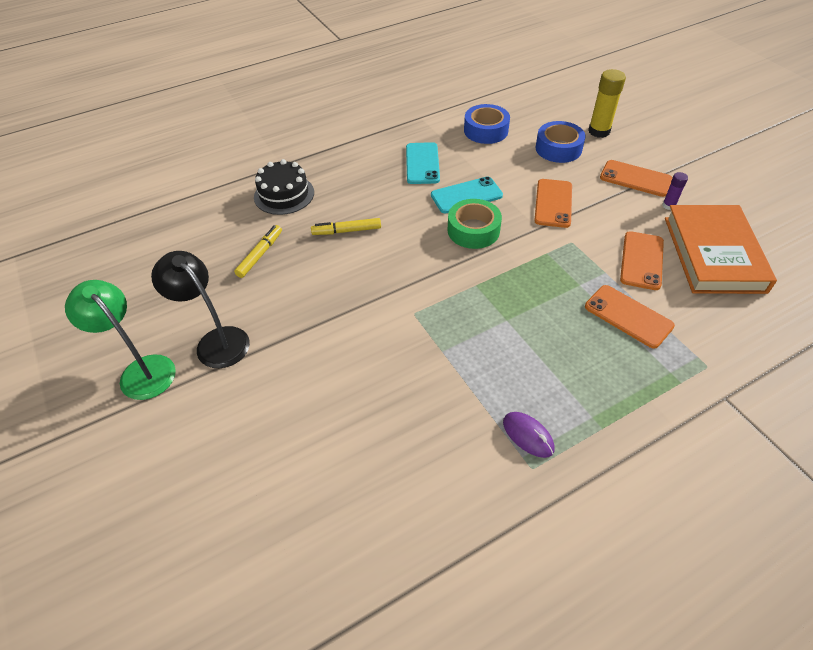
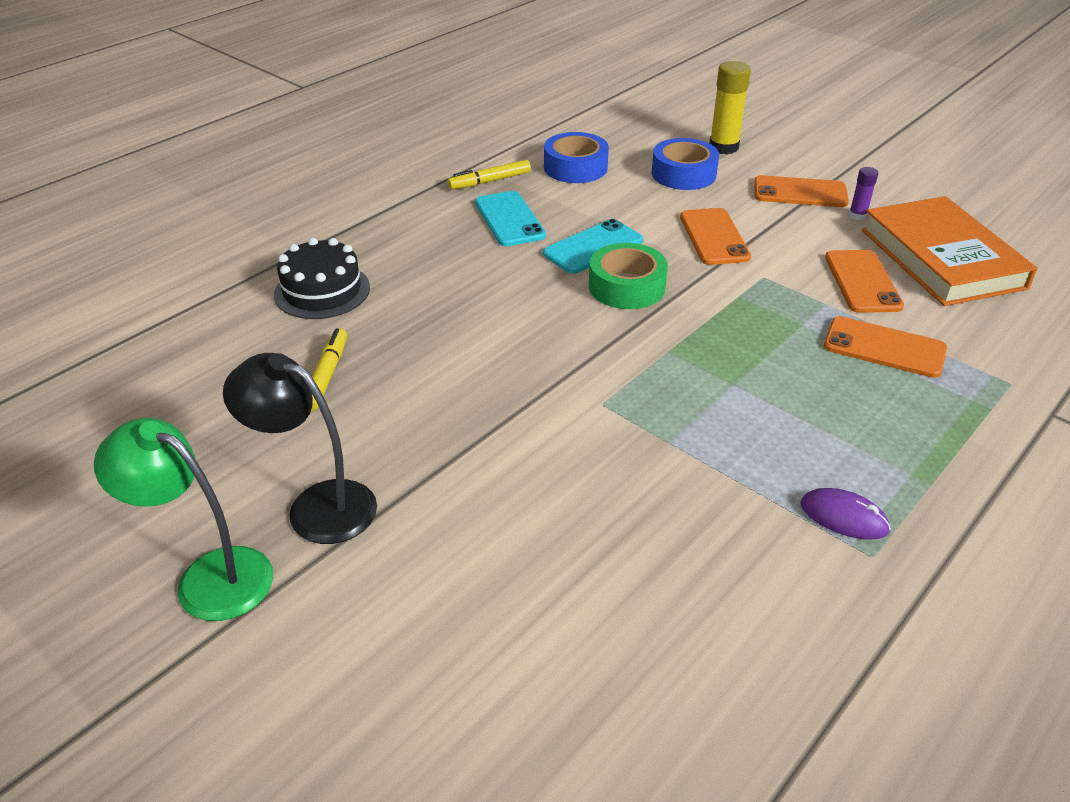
camera: 20 degrees left, 10 degrees down
(347, 231) = (445, 320): yellow marker -> yellow marker (489, 181)

